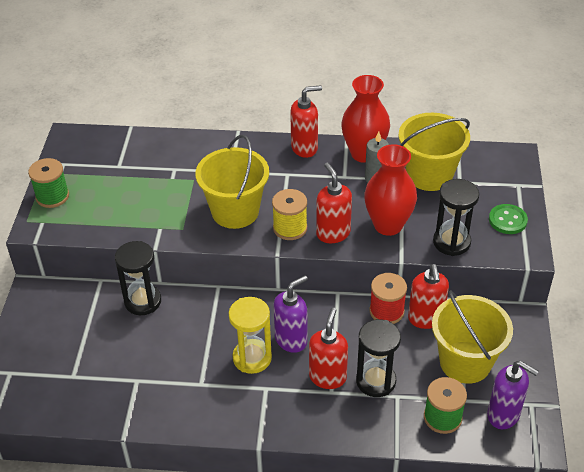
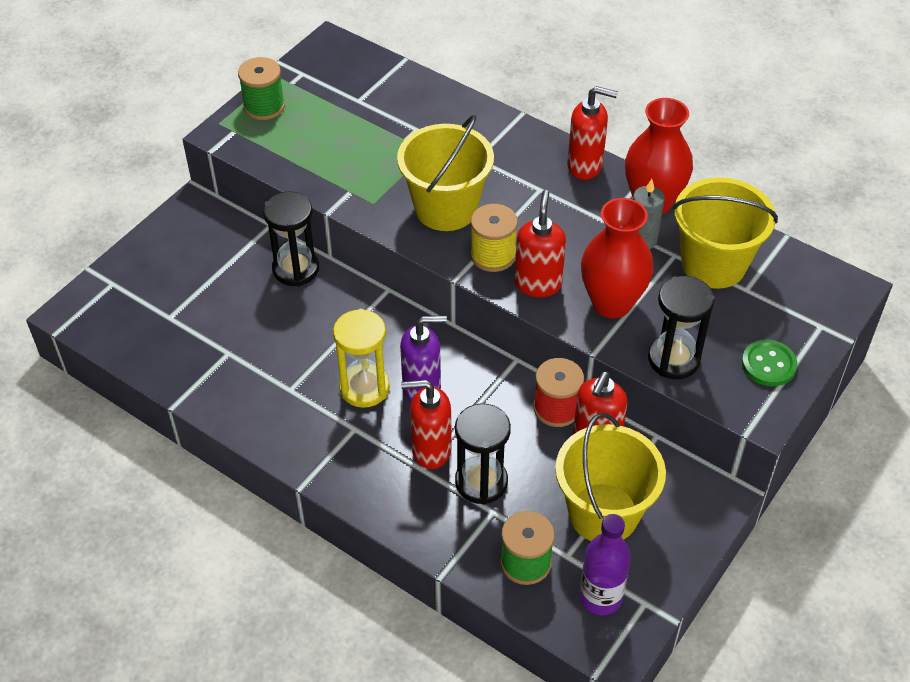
camera: 30 degrees right, 5 degrees up
(328, 377) = (431, 450): red soap dispenser -> red soap dispenser turned 135 degrees counterclockwise
(503, 415) = (600, 597): purple soap dispenser -> purple bottle

